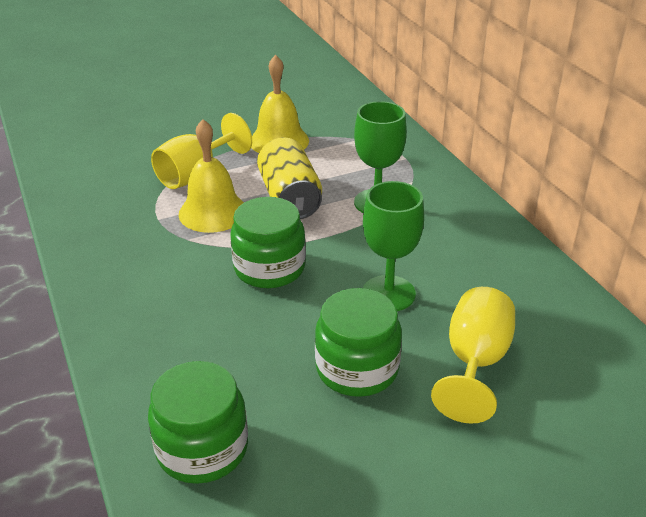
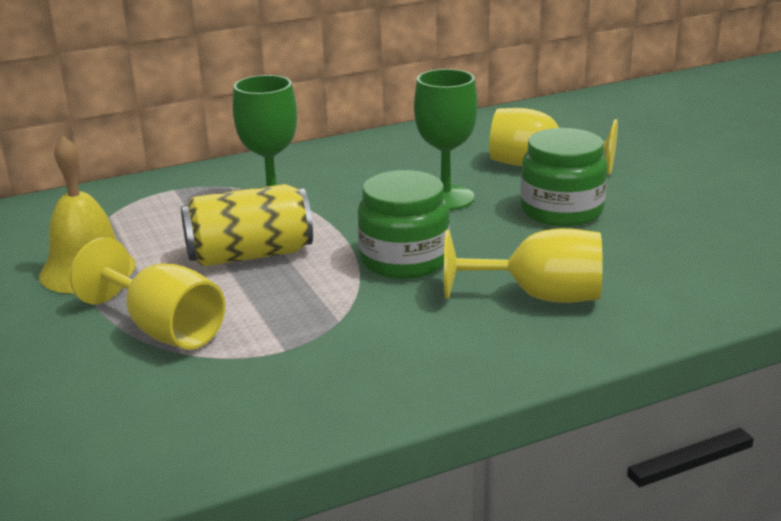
camera: 90 degrees left, 10 degrees down
(193, 337) = (539, 296): none -> yellow goblet
(202, 448) = (697, 277): green jar -> none
(213, 212) = (274, 306): yellow bell -> none

